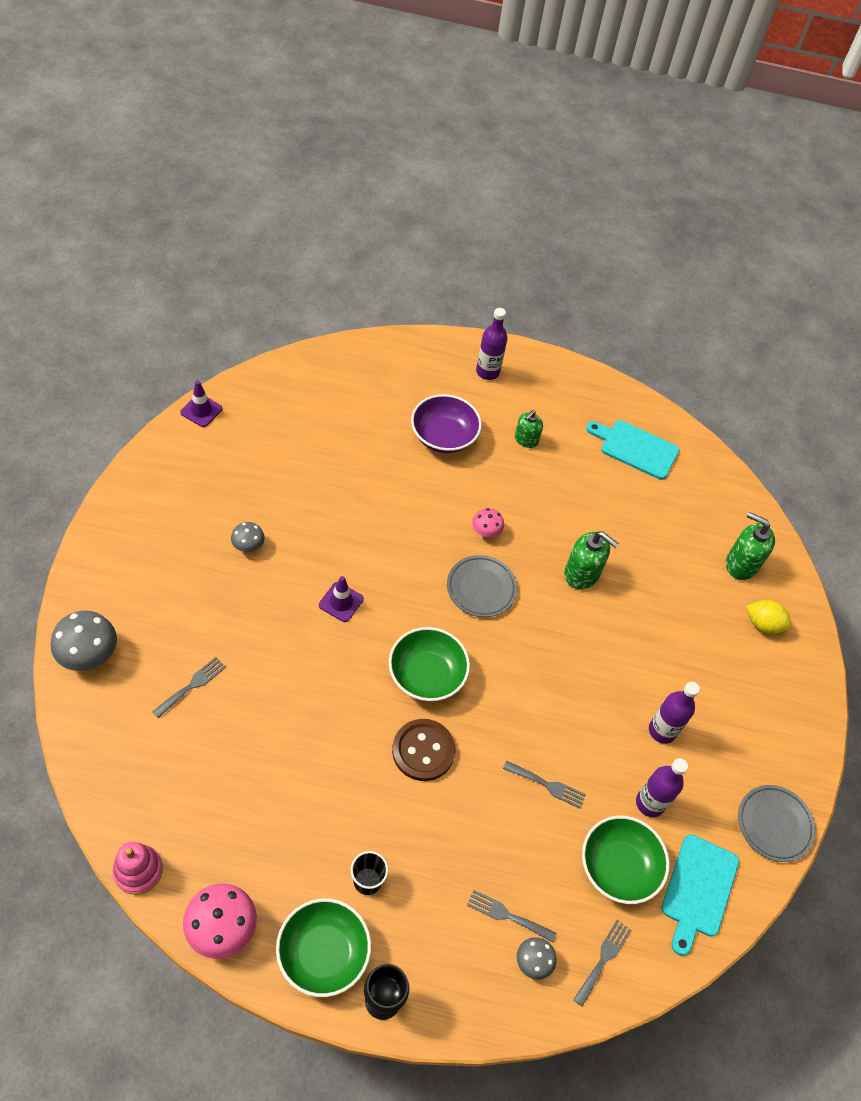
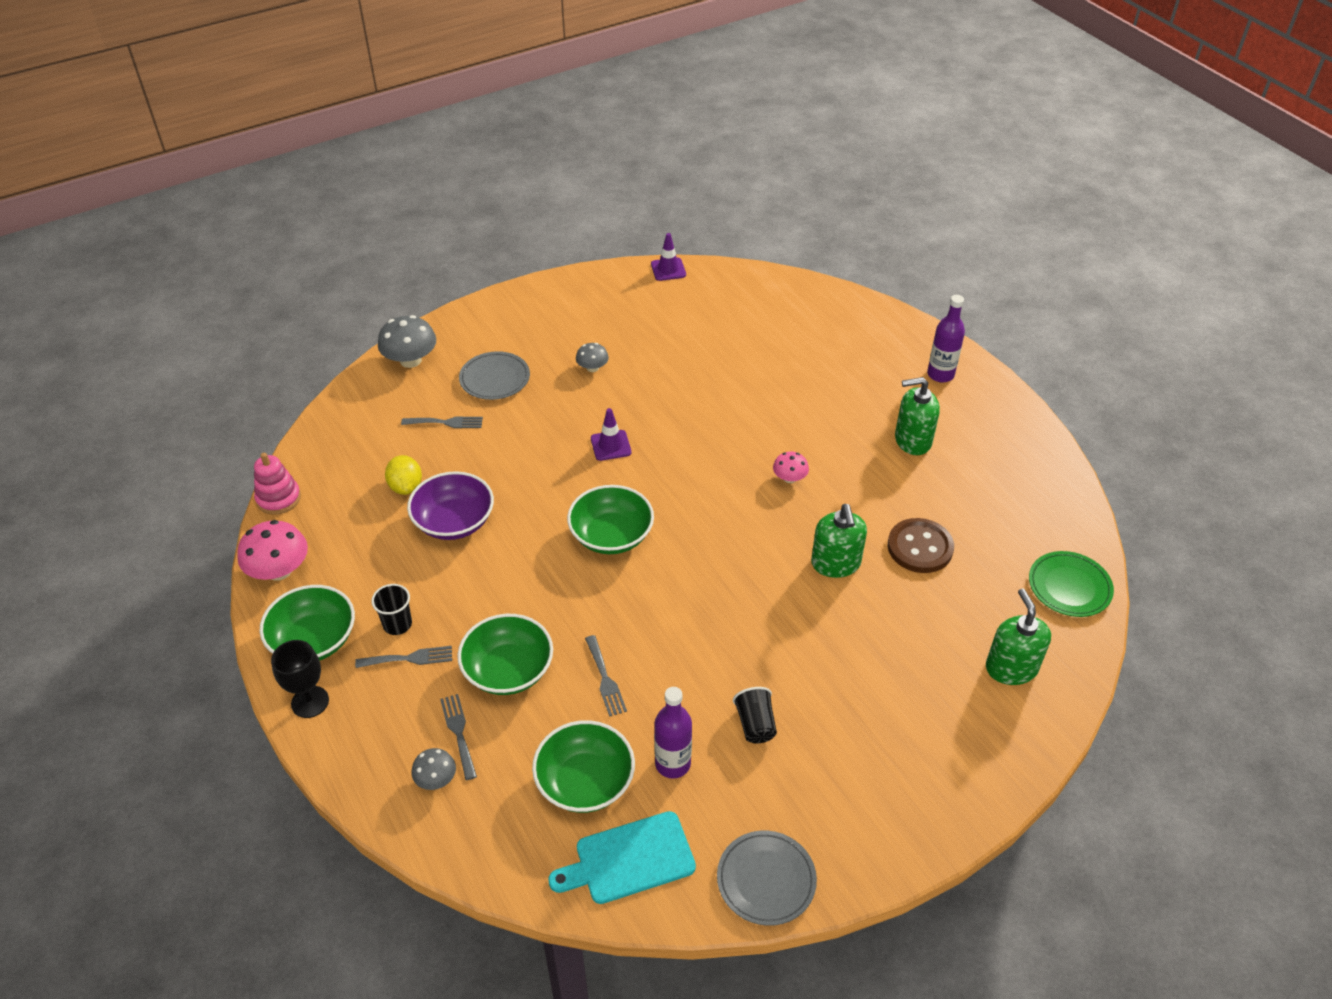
camera: 55 degrees right, 10 degrees down
(423, 751) = (543, 580): brown button -> brown button (920, 547)
(444, 436) = (839, 394): purple bowl -> purple bowl (454, 522)
(481, 588) = (732, 512): grey plate -> grey plate (495, 379)
(482, 839) = (508, 670): none -> green bowl
(526, 439) = (912, 440): green soap dispenser -> green soap dispenser, size x1.53
(603, 959) = (488, 829): grey fork -> grey fork (409, 658)
(635, 448) = (1016, 512): turquoise cutting board -> none
(662, 730) = (755, 724): purple bottle -> black cup
(713, 481) = (1069, 587): none -> green plate
(763, 624) = (970, 728): yellow lemon -> yellow lemon (406, 487)

